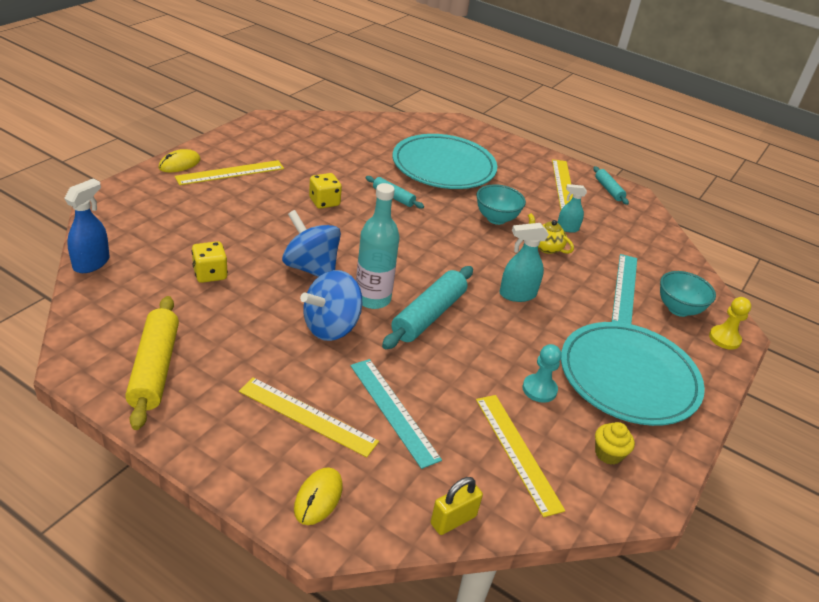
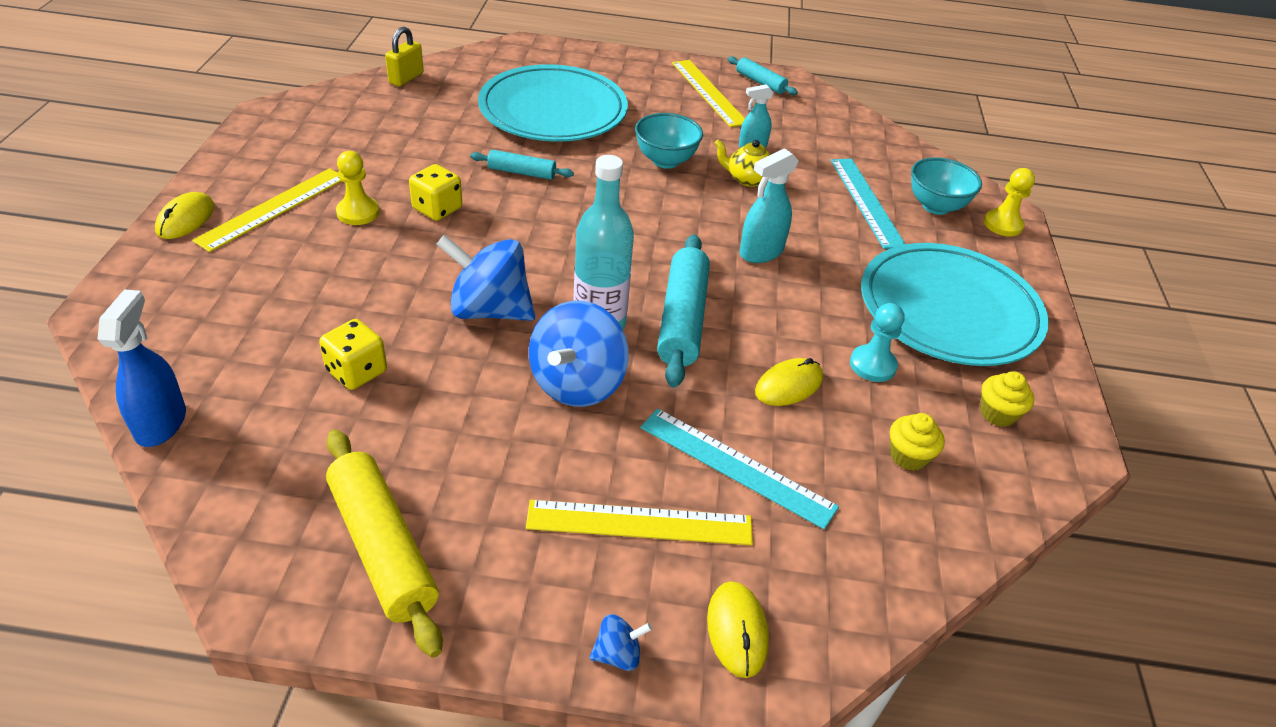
camera: 25 degrees left, 5 degrees up
(238, 477) = (618, 654): none -> blue spinning top
(276, 189) = (358, 212): none -> yellow pawn
(453, 520) = (907, 579): yellow padlock -> yellow padlock (406, 78)
(468, 379) = (788, 385): none -> yellow mouse
(517, 452) = (908, 456): yellow ruler -> yellow cupcake

